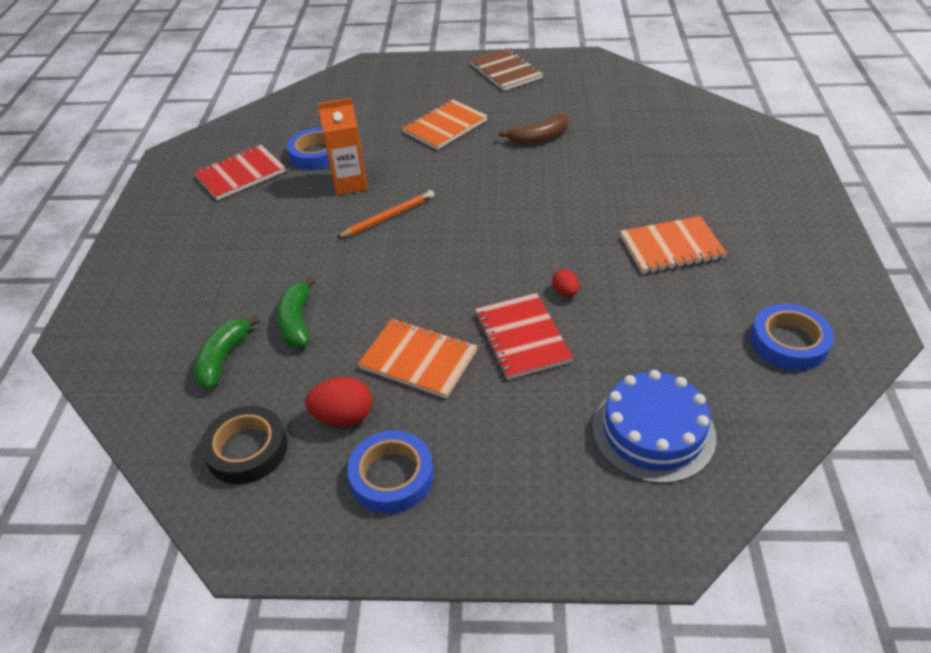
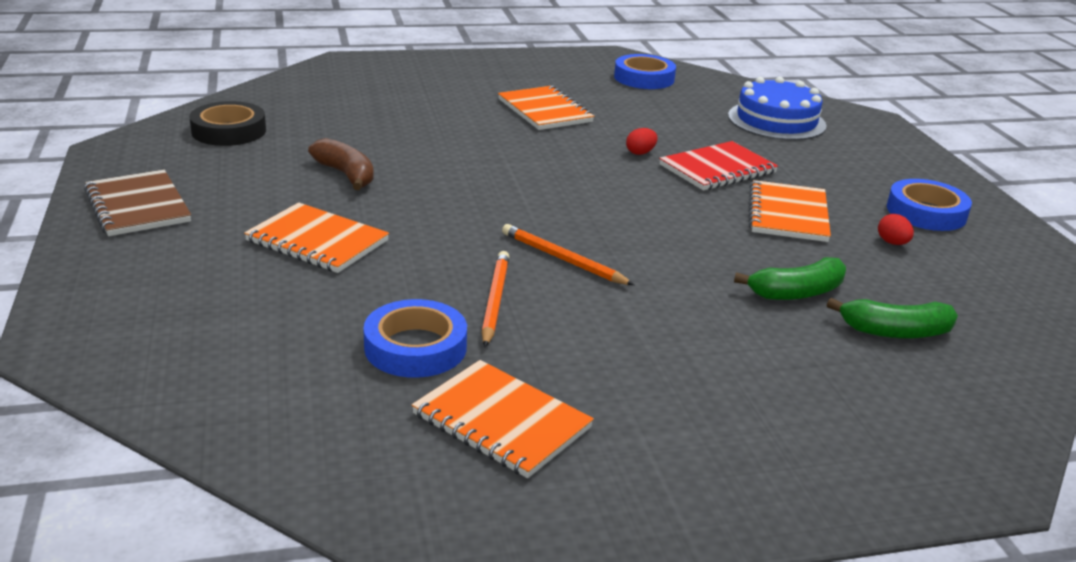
camera: 110 degrees left, 15 degrees down
(240, 174) = (502, 421): red notebook -> orange notebook
(247, 449) = (983, 288): black tape -> black tape (229, 131)
(343, 417) = (892, 243): red egg -> red egg, size x0.59
(350, 184) = (495, 301): orange carton -> orange pencil
(506, 71) = (138, 206): brown notebook -> brown notebook turned 75 degrees counterclockwise

